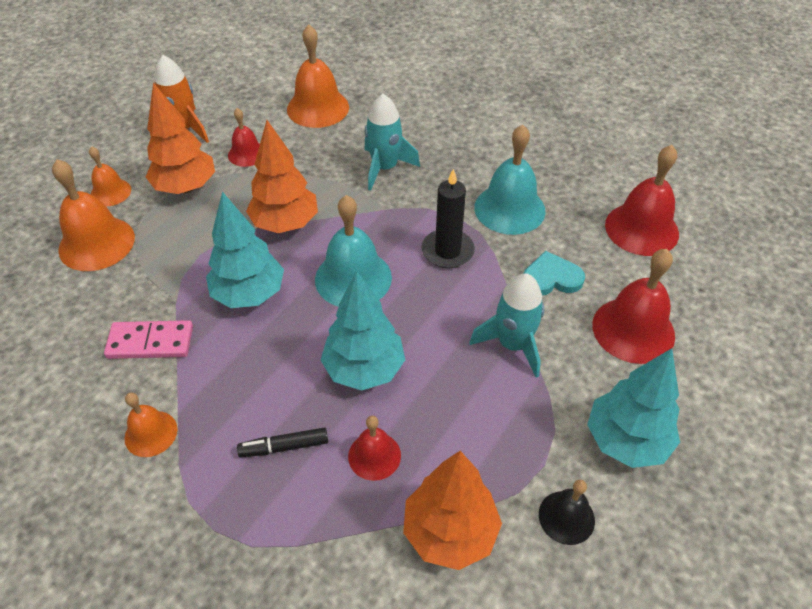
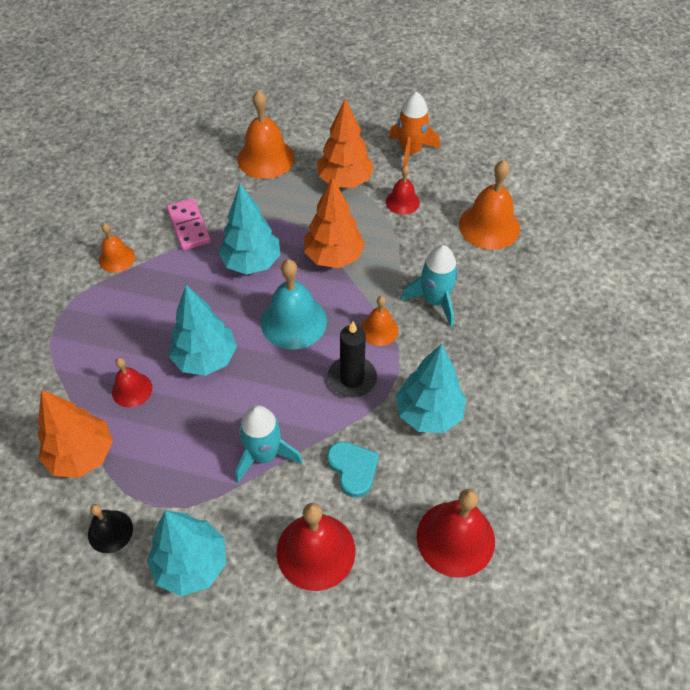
camera: 70 degrees right, 5 degrees up
(110, 192) = (319, 142): orange bell -> orange bell (379, 330)
(284, 447) = (125, 334): black marker -> none
(509, 209) = (428, 413): turquoise bell -> turquoise tree

